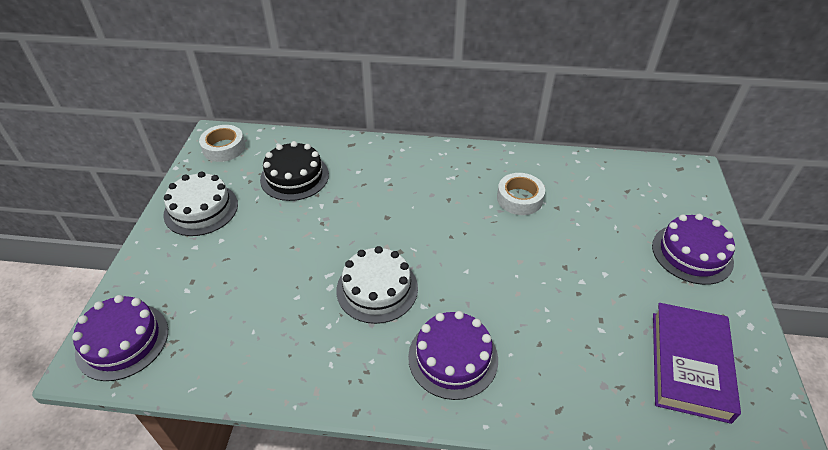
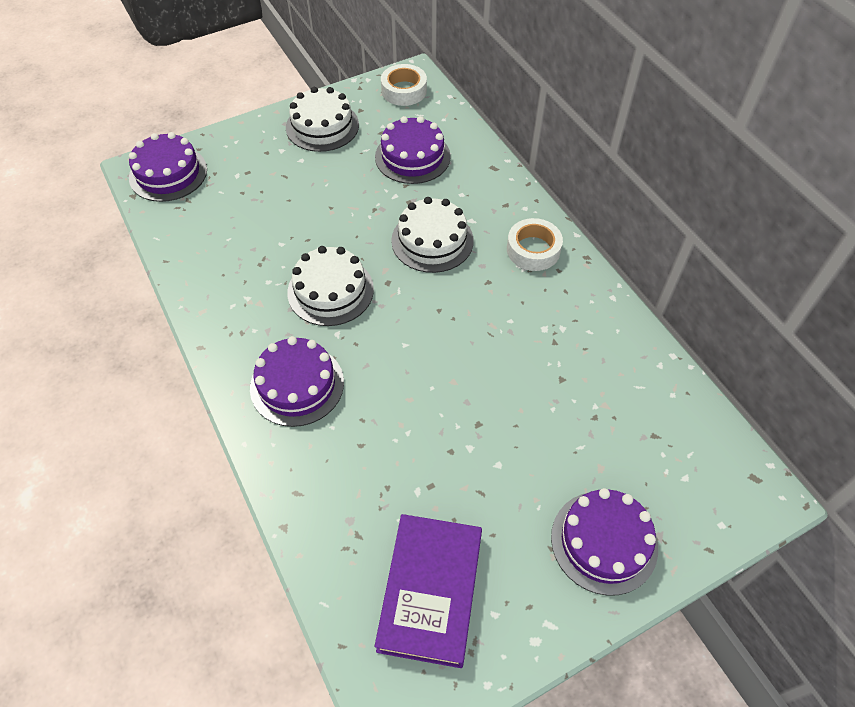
camera: 55 degrees right, 10 degrees up
(294, 177) = (412, 157): black cake -> purple cake
(385, 207) = (432, 240): none -> white cake
(519, 198) = (544, 339): white tape -> white tape (533, 250)
(689, 365) = (430, 592): purple book -> purple book turned 60 degrees counterclockwise

